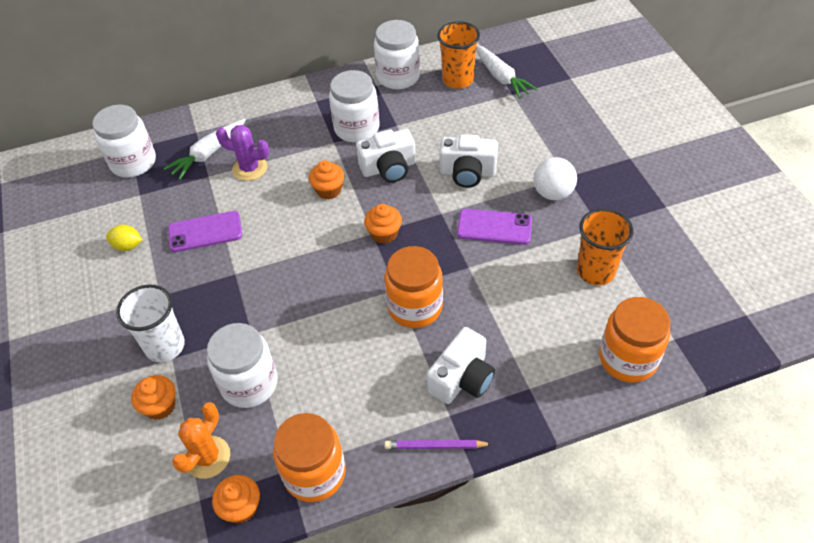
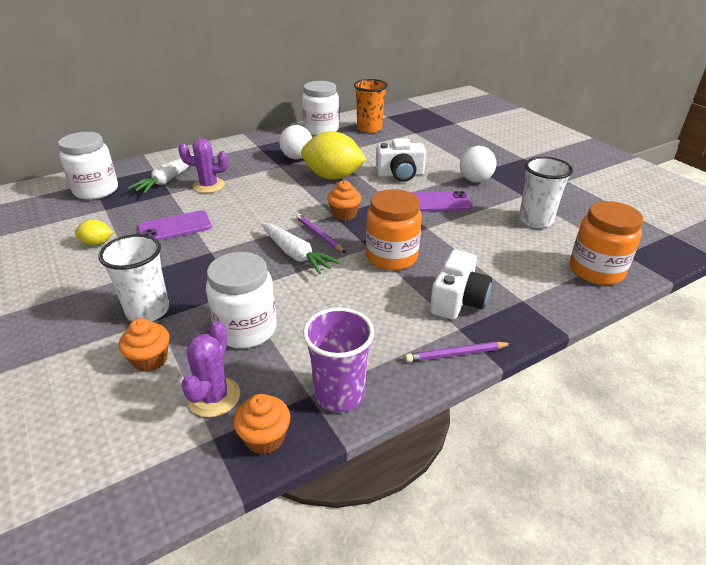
camera: 15 degrees left, 15 degrees down
(207, 457) = (214, 397): orange cactus -> purple cactus
(314, 473) = (339, 394): orange jar -> purple cup
(328, 190) = (285, 193): orange cupcake -> none
(349, 263) = (319, 235): none -> purple pencil
(356, 128) = (297, 157): white jar -> white ball
(389, 168) = (333, 177): white camera -> yellow lemon
(501, 77) = (402, 125): white carrot -> white carrot (295, 255)
(595, 271) = (535, 220): orange cup -> white cup

